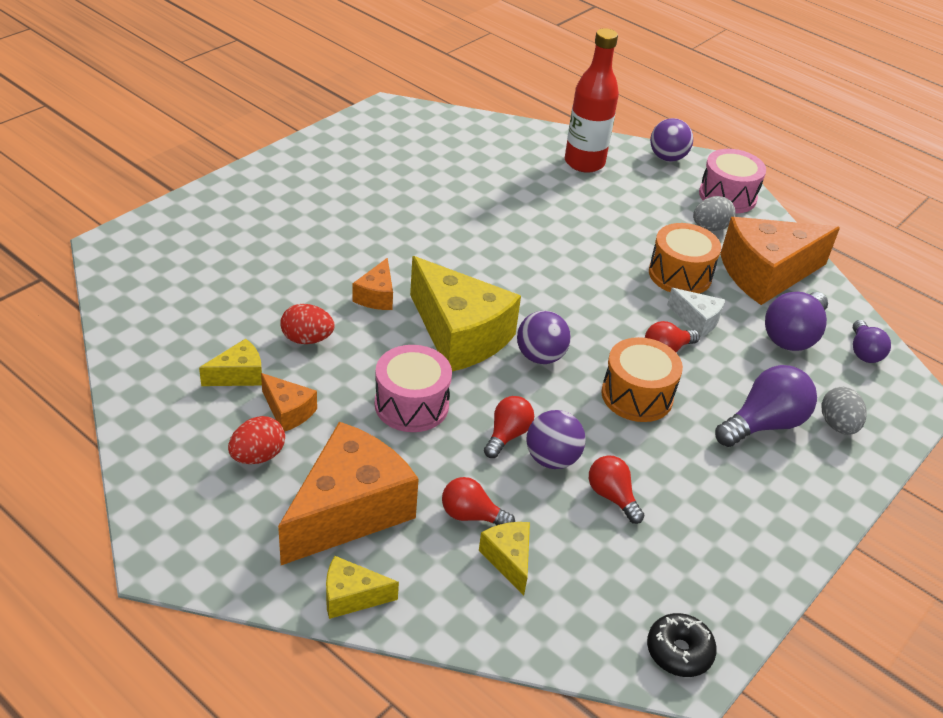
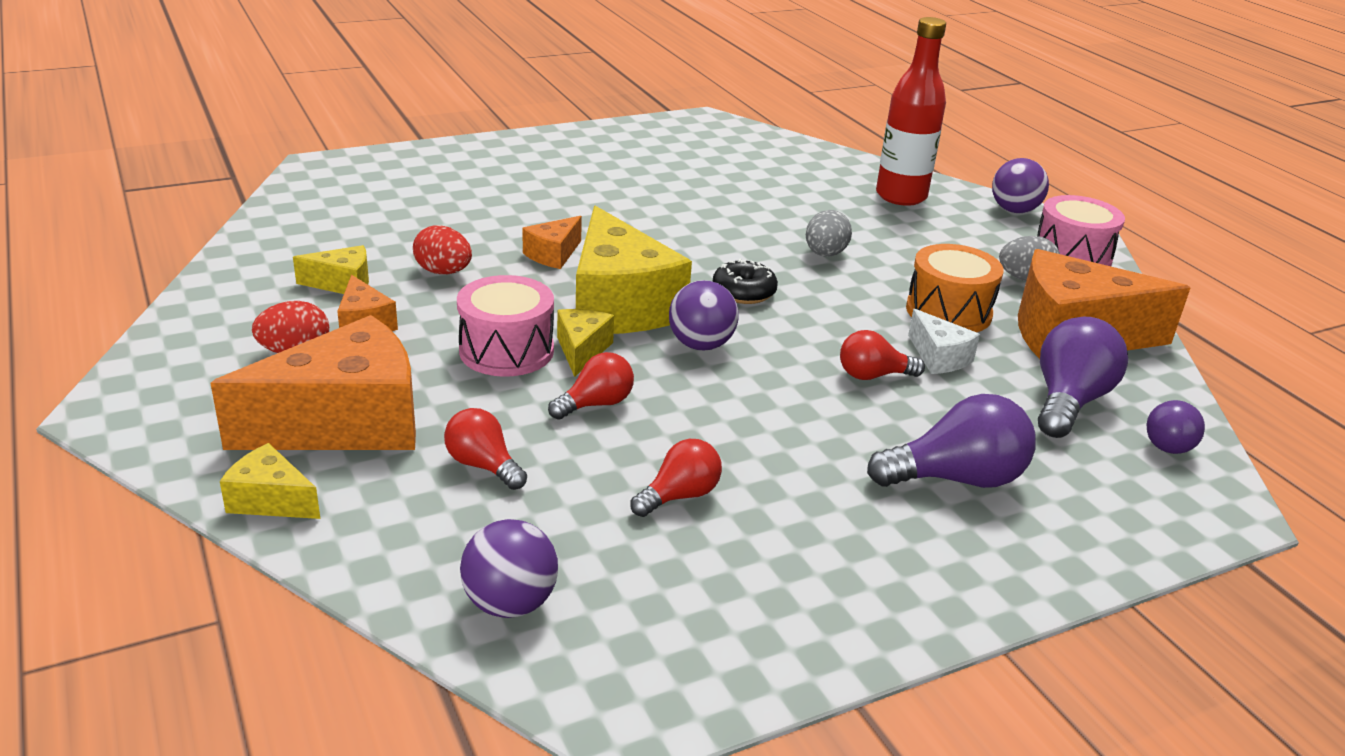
camera: 25 degrees right, 10 degrees down
(509, 559) = (490, 520): yellow cheese -> yellow cheese (582, 350)
(552, 459) = (632, 439): purple ball -> purple ball (510, 603)
(612, 496) = (679, 496): red light bulb -> red light bulb turned 60 degrees clockwise
(637, 395) = (796, 408): orange drum -> none
(679, 651) = (633, 686): black donut -> black donut (743, 292)
(793, 336) = (1068, 401): purple light bulb -> purple light bulb turned 150 degrees clockwise
(838, 425) = (1071, 507): grey egg -> grey egg (825, 254)

